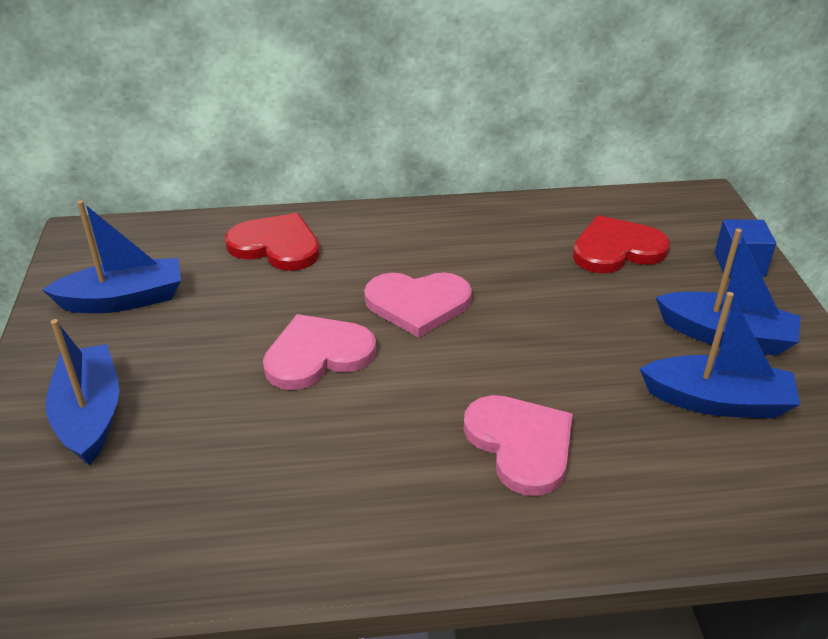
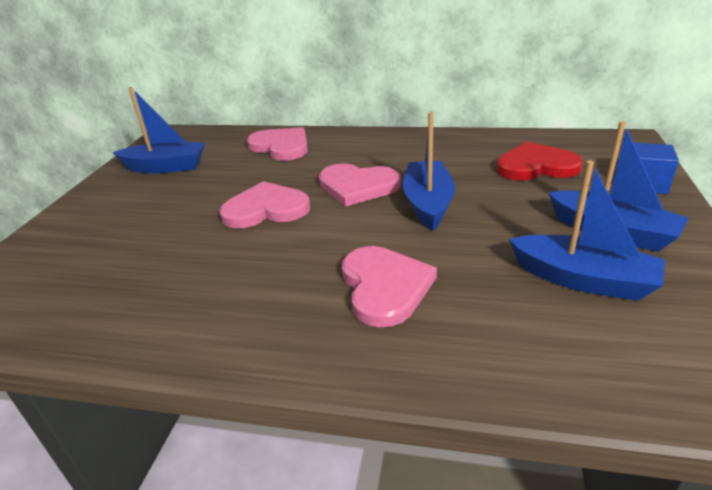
camera: 20 degrees right, 5 degrees down
(90, 415) = (96, 226): blue boat -> blue boat (428, 203)
(276, 245) = (281, 146): red heart -> pink heart

